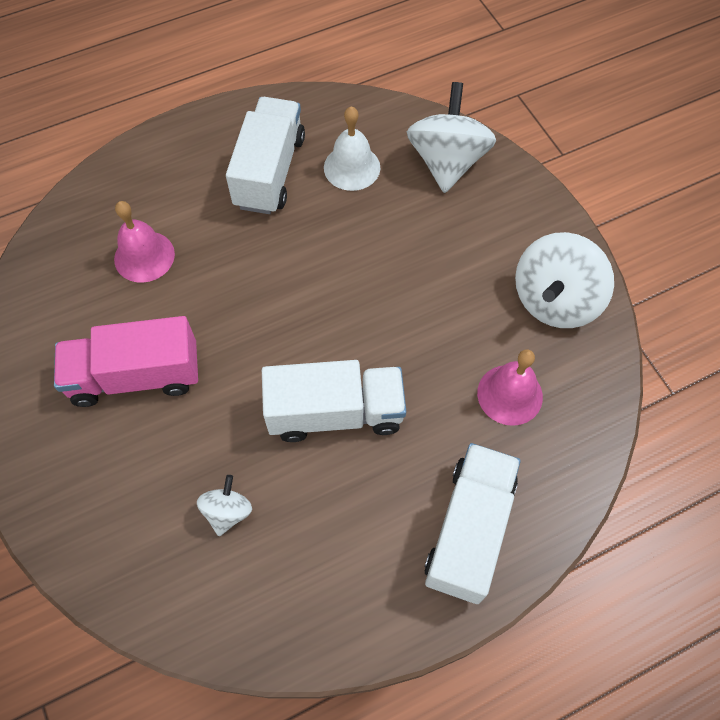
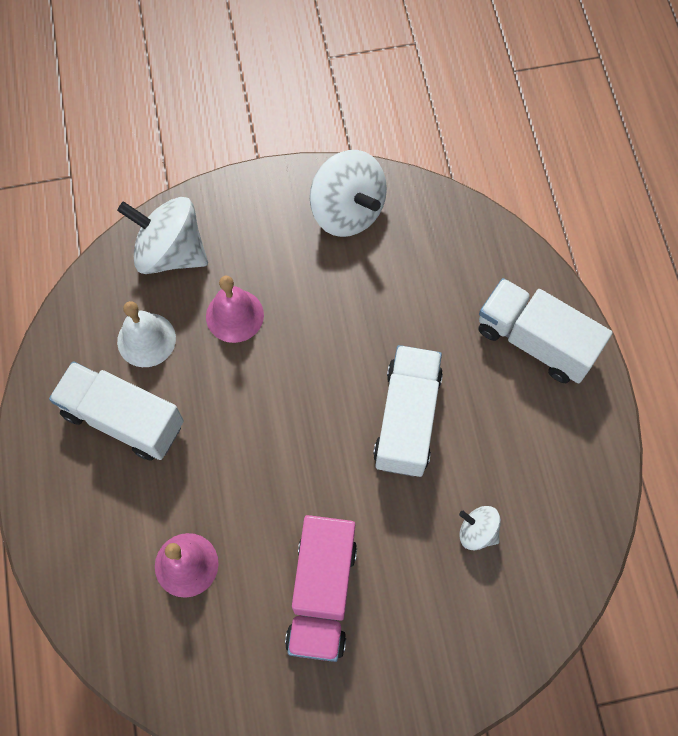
camera: 75 degrees left, 5 degrees up
(510, 394) = (426, 274): pink bell -> pink bell (234, 315)

